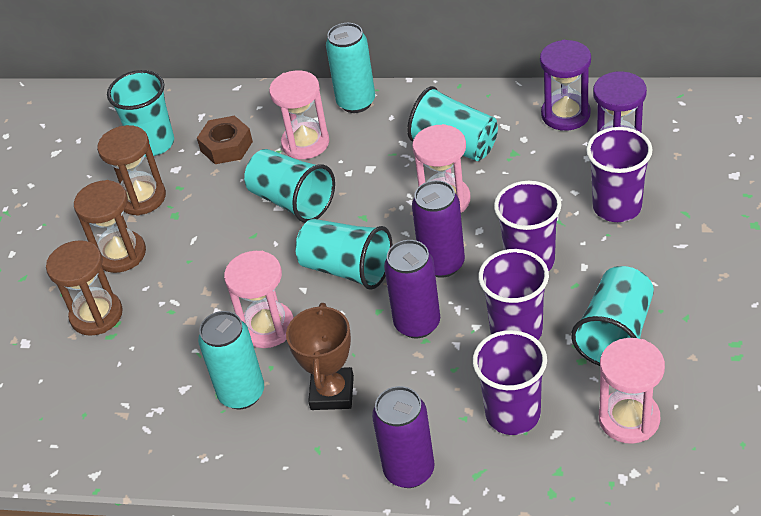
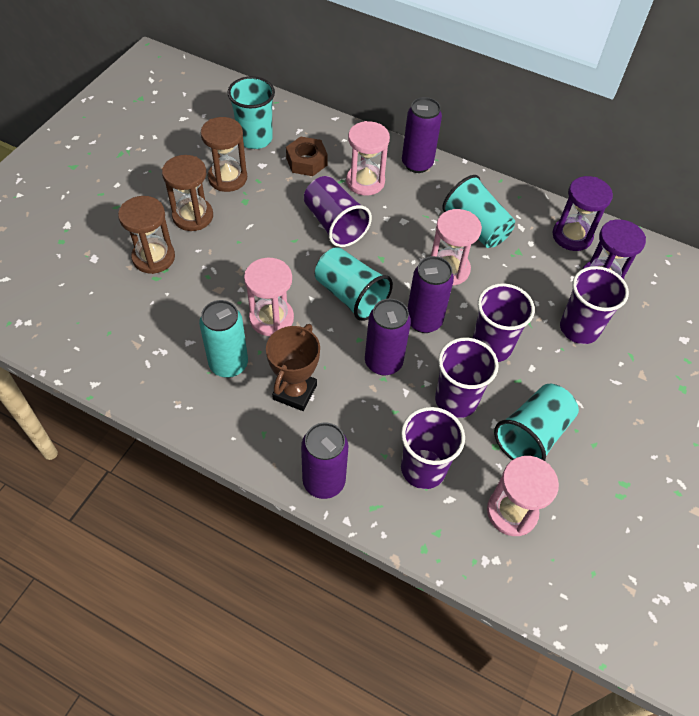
camera: 10 degrees right, 10 degrees up
(292, 201) = (335, 224): turquoise cup -> purple cup
(356, 102) = (417, 164): turquoise can -> purple can

